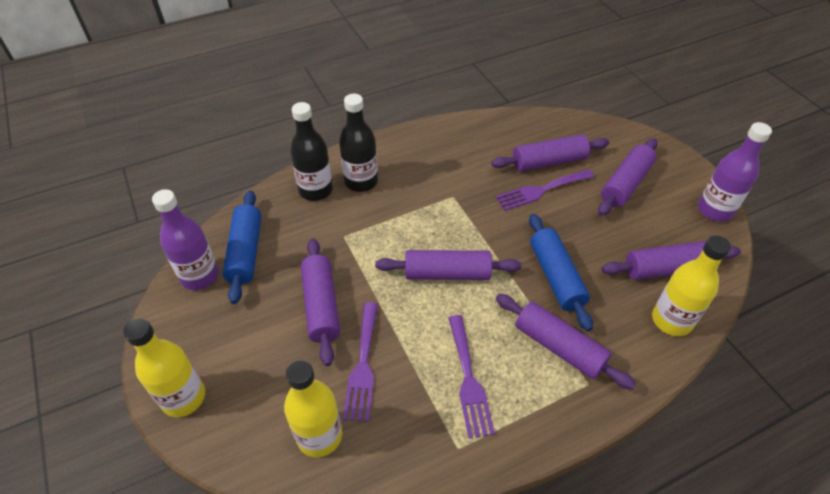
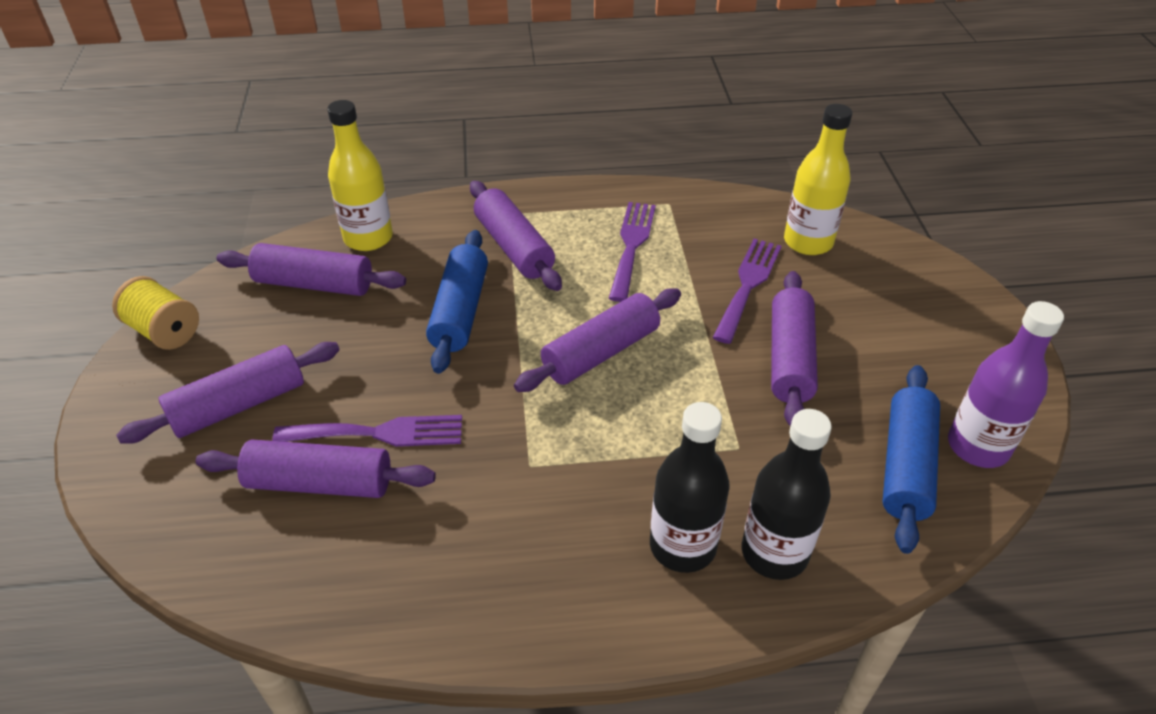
camera: 160 degrees left, 5 degrees down
(183, 397) = (967, 307): yellow bottle -> none
(447, 273) = (601, 352): purple rolling pin -> purple rolling pin turned 60 degrees counterclockwise
(714, 210) = (164, 331): purple bottle -> yellow spool

